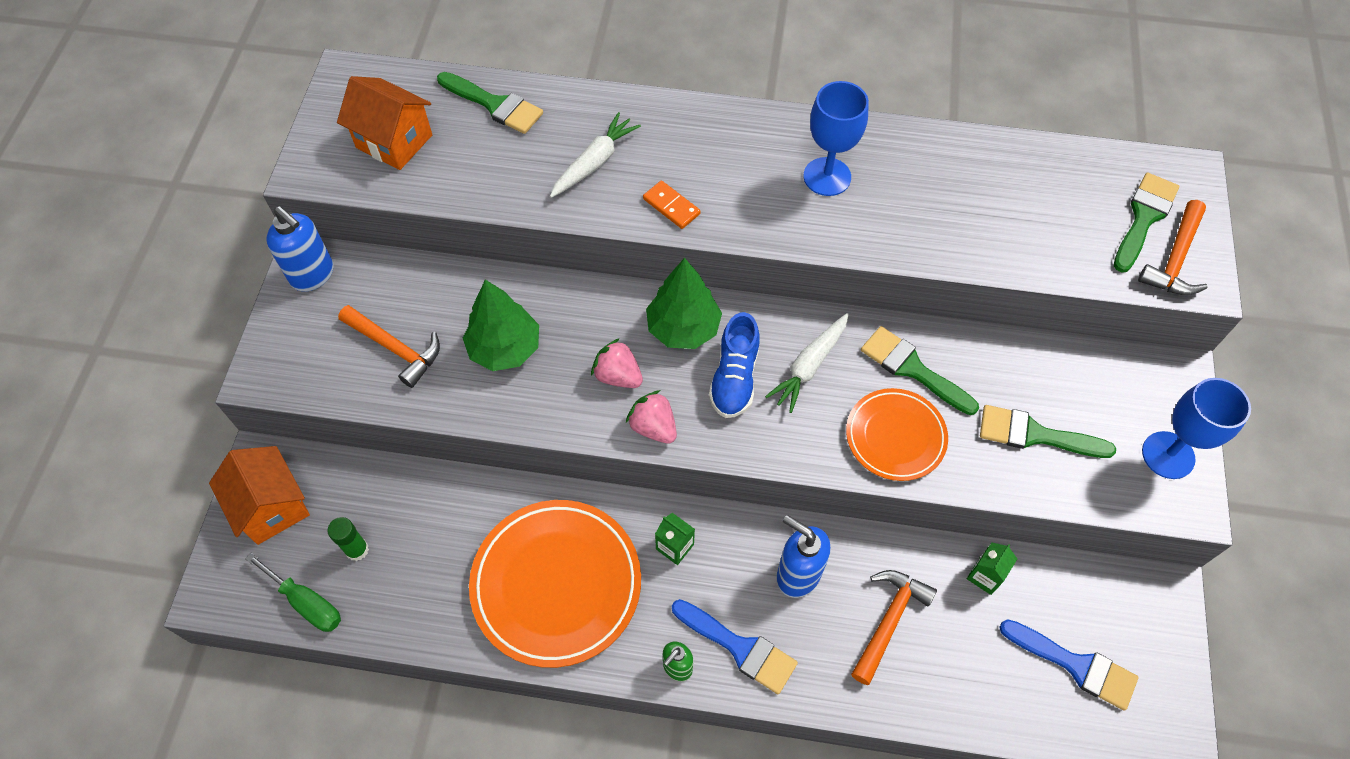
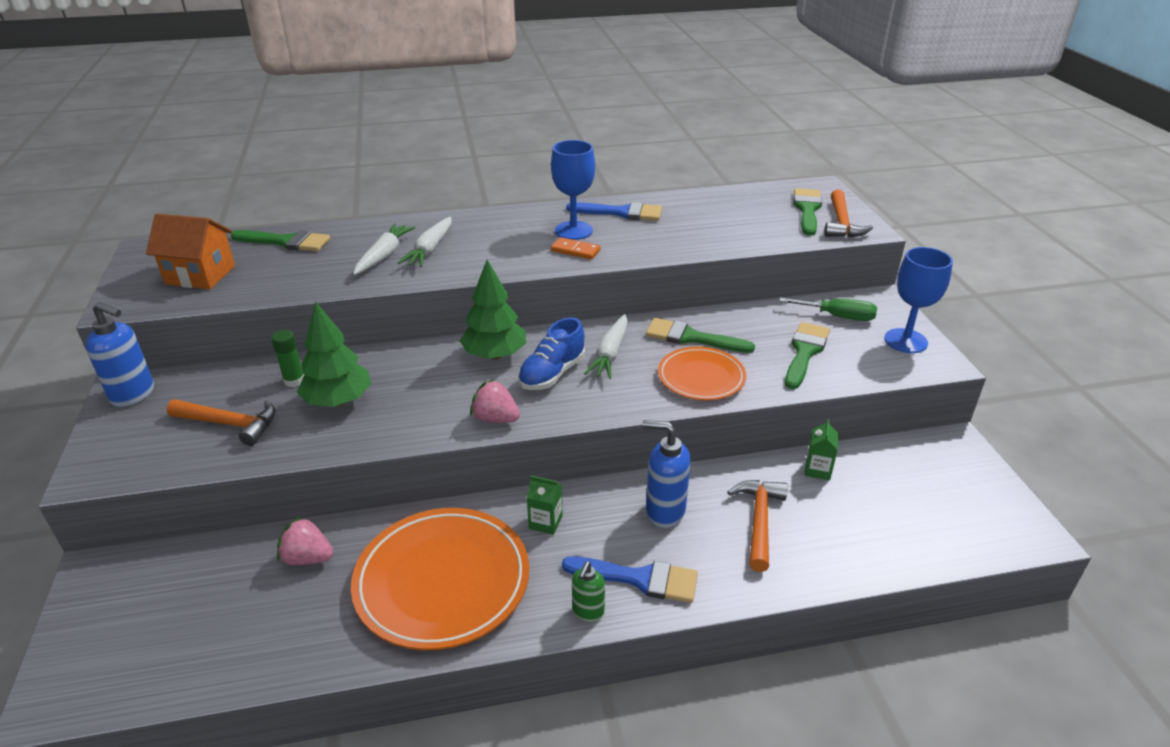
camera: 20 degrees left, 25 degrees down
(272, 507) = (113, 604): orange house -> none
(306, 603) = (169, 676): green screwdriver -> green screwdriver (838, 317)
(357, 550) = (219, 613): green glue stick -> green glue stick (294, 380)
(618, 376) = (450, 395): pink strawberry -> pink strawberry (308, 558)
(648, 166) = (430, 249): none -> white carrot
(671, 206) = (458, 266): orange domino -> orange domino (575, 250)
(734, 378) = (552, 374): blue shoe -> blue shoe turned 45 degrees clockwise
(1035, 434) = (805, 352): green brush -> green brush turned 120 degrees clockwise
(1076, 665) = (924, 507): blue brush -> blue brush (621, 213)

